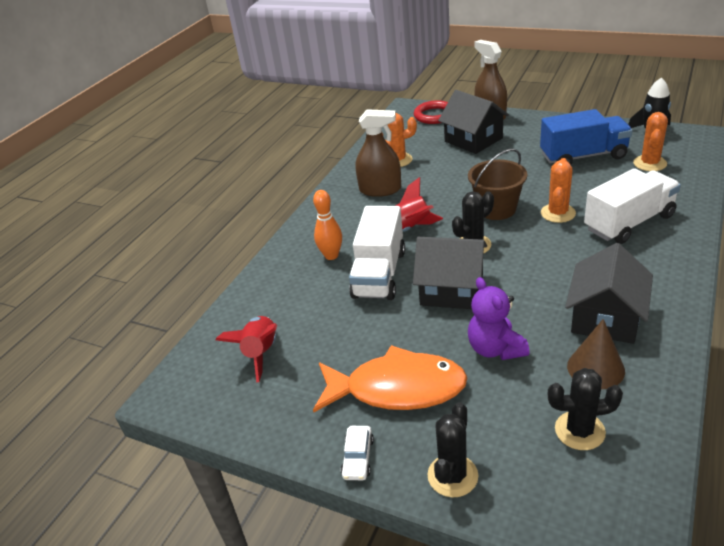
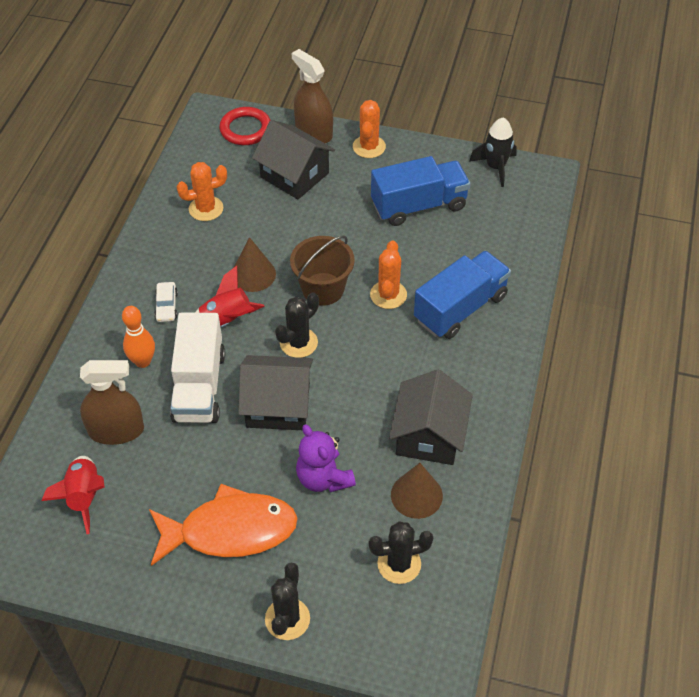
camera: 15 degrees left, 15 degrees up
(358, 458) = (199, 608): white car -> white car (166, 306)
(380, 189) = (189, 258): brown spray bottle -> brown spray bottle (116, 430)
(434, 199) = (253, 274): none -> brown cone
(629, 223) = (460, 308): white truck -> blue truck
(650, 163) = (489, 218): orange cactus -> orange cactus (369, 147)

